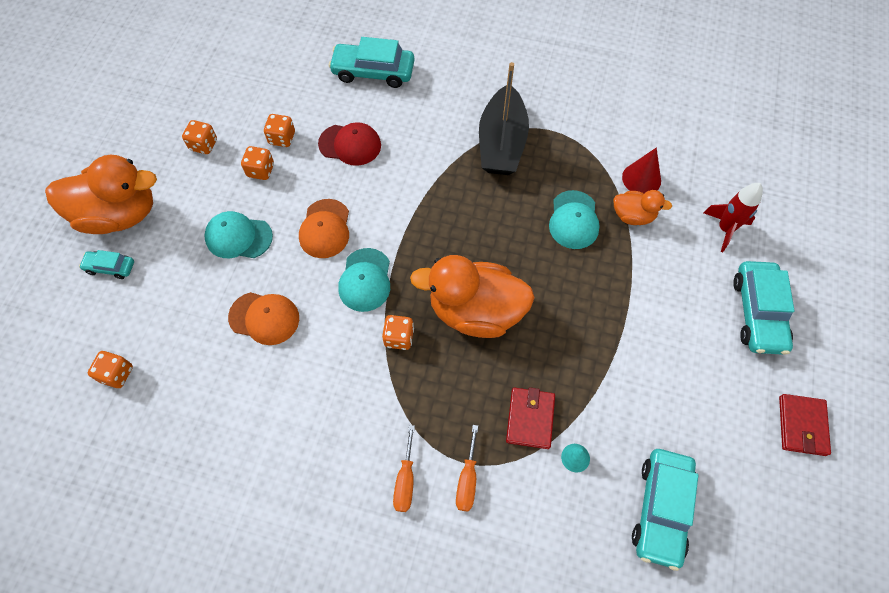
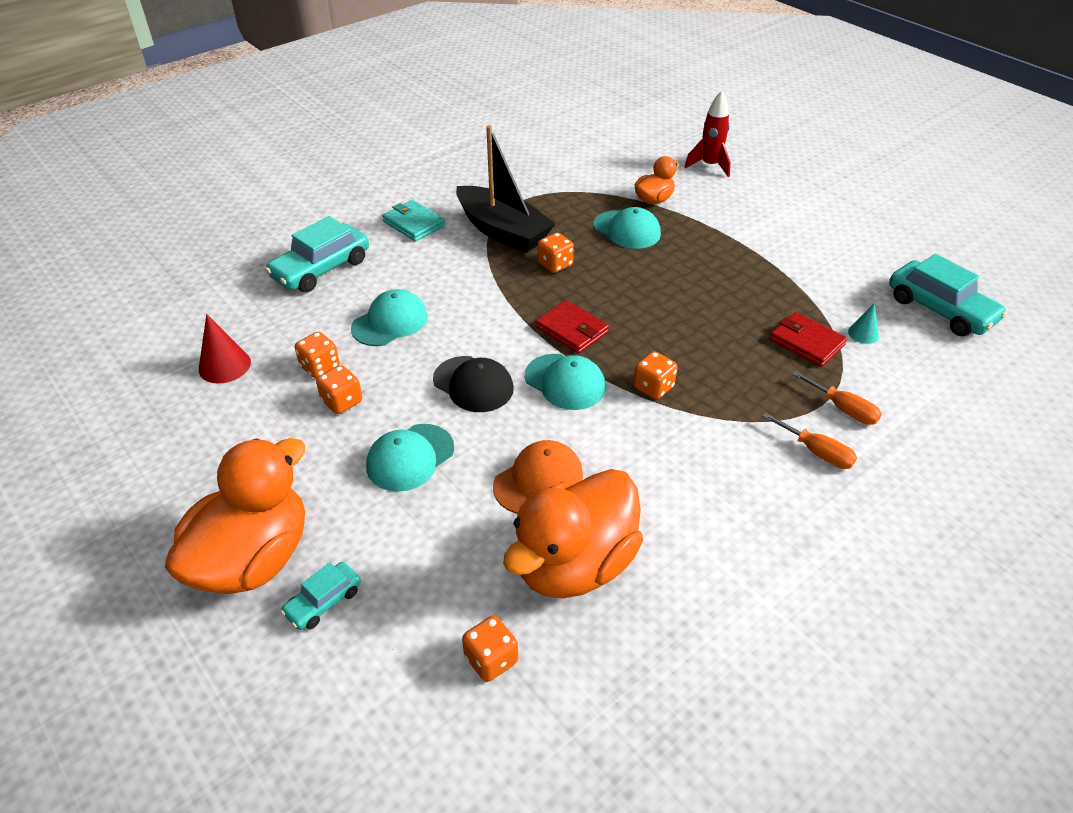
camera: 55 degrees left, 20 degrees down
(204, 145) = (248, 434): orange dice -> orange dice (555, 264)
(325, 229) = (473, 384): orange cap -> black cap
(350, 144) = (390, 322): red cap -> turquoise cap
(464, 87) = (414, 224): none -> turquoise wallet
(475, 311) = (668, 325): orange duck -> orange duck (574, 564)
(641, 179) = (622, 180): red cone -> red cone (224, 365)
(757, 313) = (797, 186): turquoise car -> none
(802, 425) = (909, 212): red wallet -> red wallet (572, 330)

